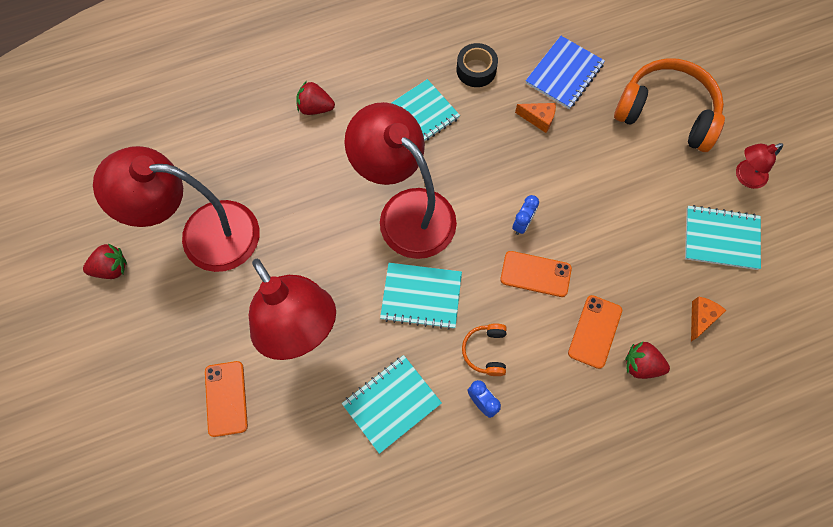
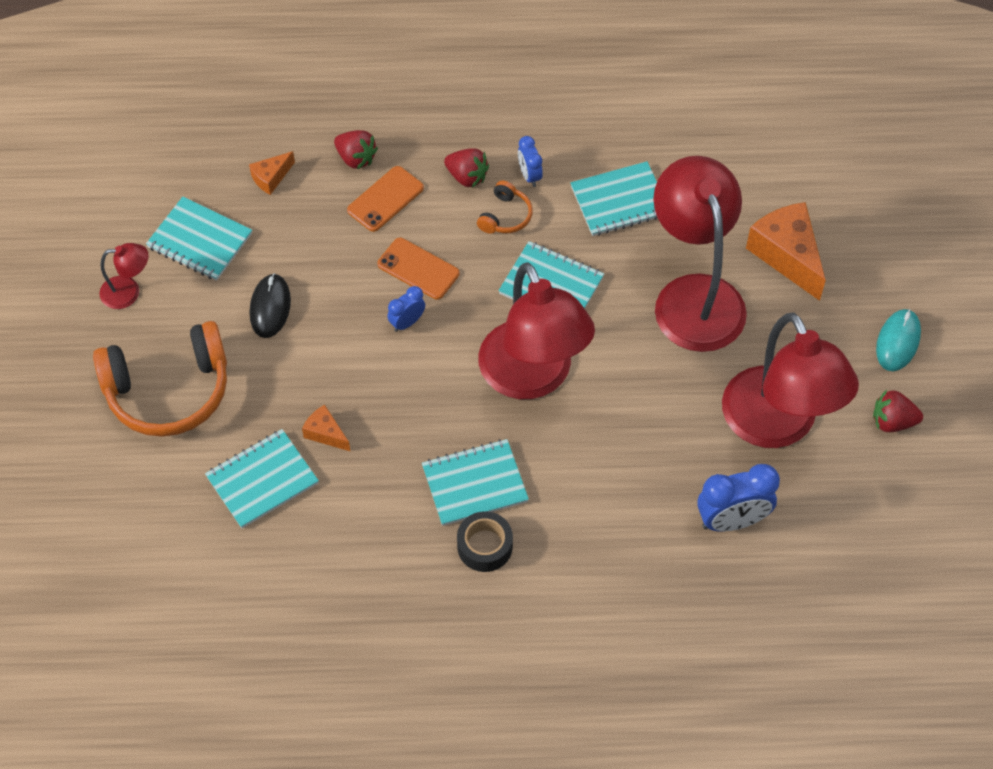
camera: 160 degrees left, 10 degrees down
(115, 343) = (898, 341): none -> turquoise mouse
(203, 234) = (777, 425): red lamp -> red lamp turned 45 degrees clockwise
(223, 150) = (732, 520): none -> blue clock
(226, 398) = (787, 255): orange phone -> orange cheese
(315, 108) = (598, 539): red strawberry -> red strawberry (467, 177)
(476, 70) = (371, 522): black tape -> black tape (484, 546)
(564, 74) = (262, 480): blue notebook -> turquoise notebook
(632, 200) = (270, 307): none -> black mouse
(666, 113) = (168, 390): orange headphones -> orange headphones turned 60 degrees counterclockwise

